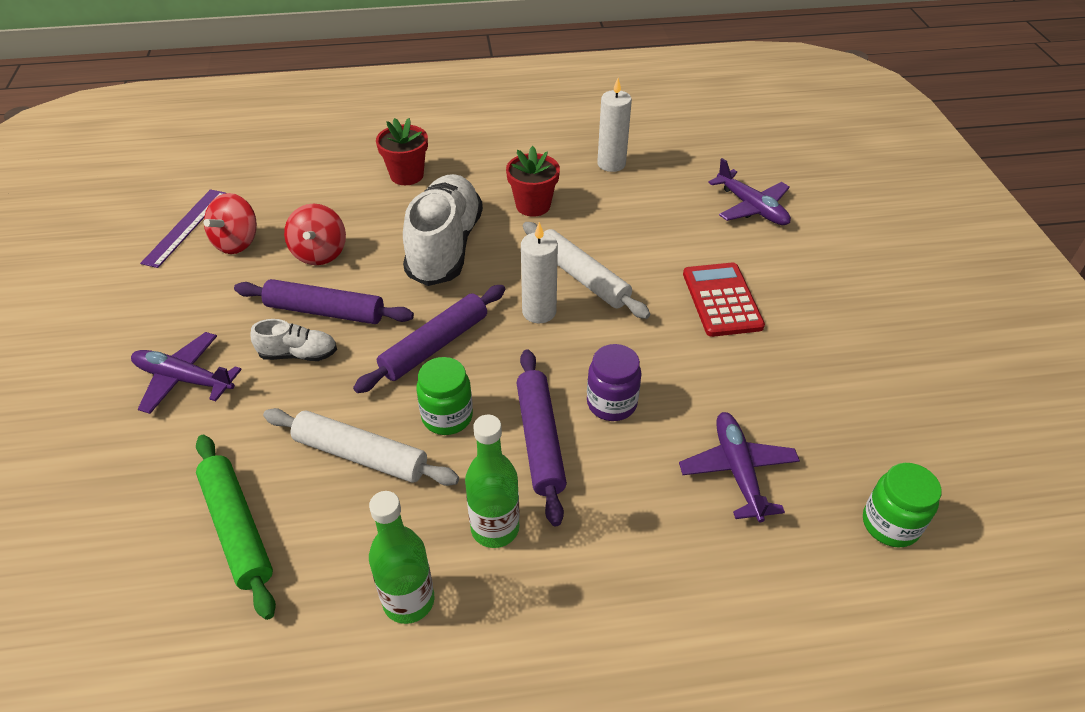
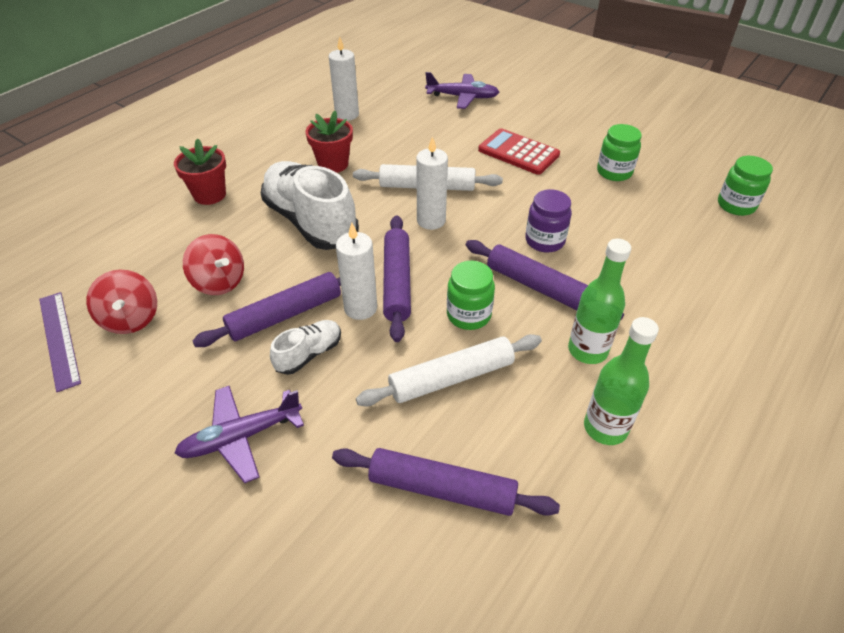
camera: 45 degrees left, 0 degrees up
(237, 528) = (442, 489): green rolling pin -> purple rolling pin
(379, 346) = (360, 308): none -> white candle
(737, 471) = (648, 229): purple plane -> none
(796, 387) = (614, 172): none -> green jar

